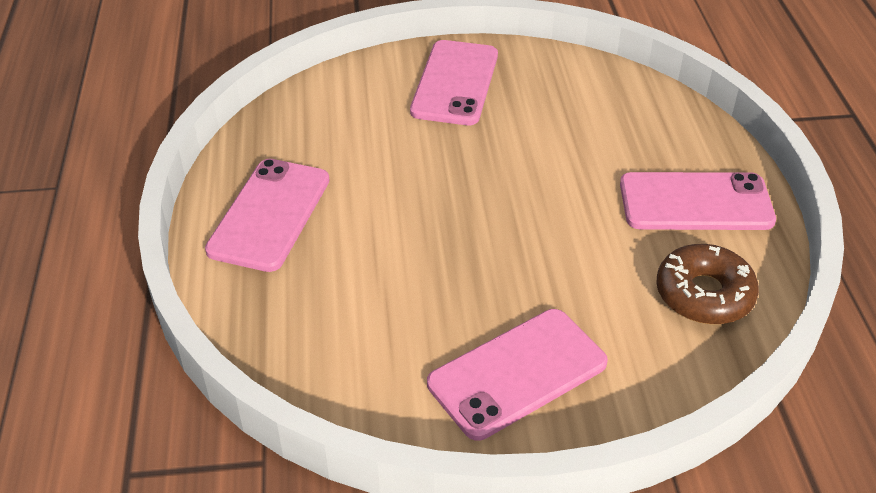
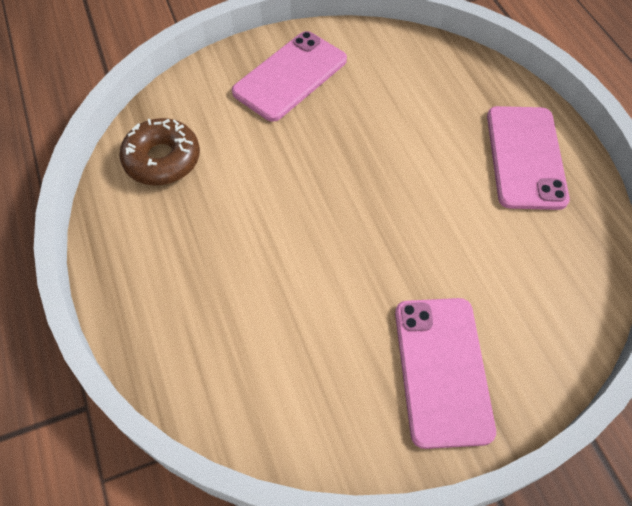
camera: 165 degrees right, 15 degrees up
(695, 203) = (165, 251): pink phone -> none

